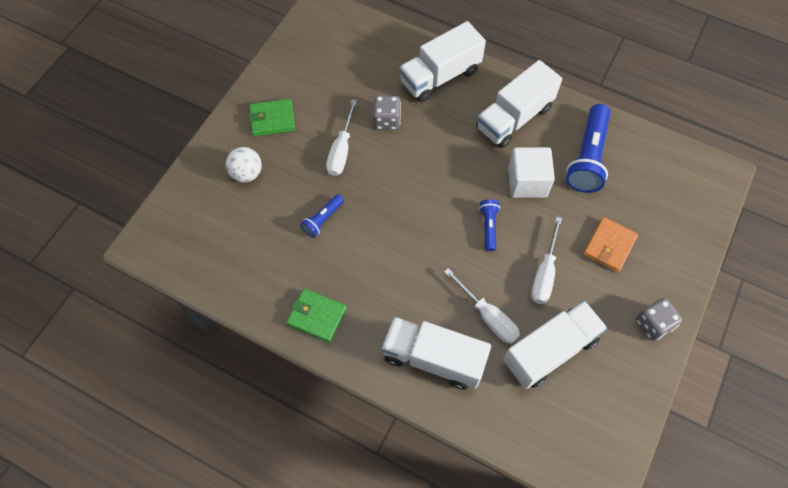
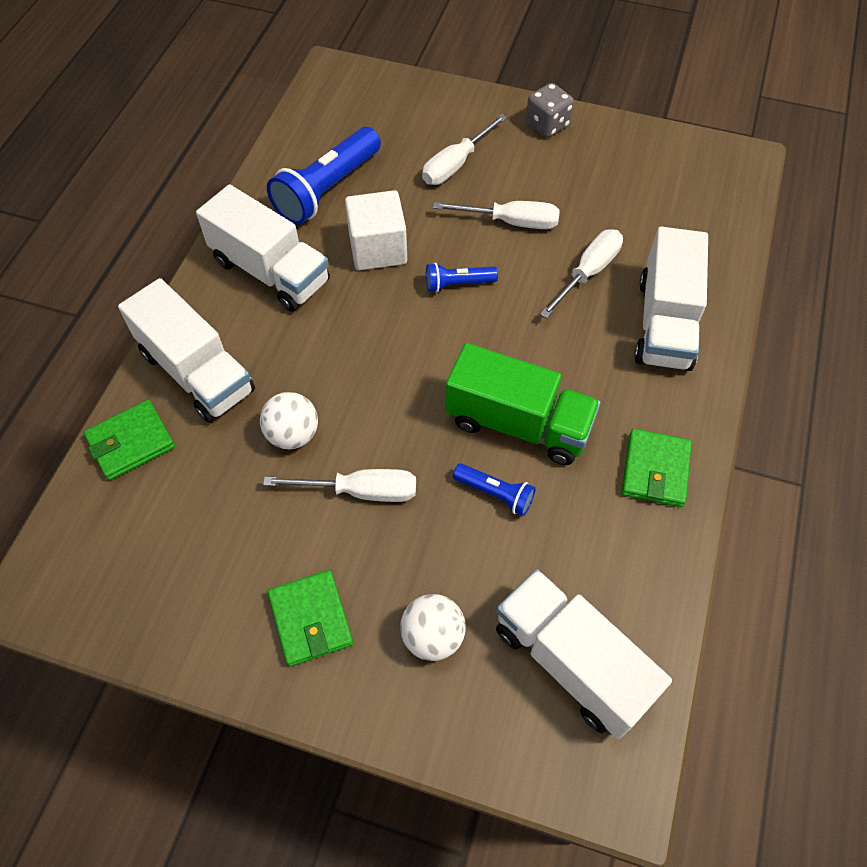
camera: 100 degrees left, 5 degrees down
(368, 242) = (518, 423): none -> green truck
(386, 120) = (293, 434): grey dice -> white ball
(398, 45) = (131, 442): none -> green wallet
(549, 350) = (611, 211): white truck -> white truck (571, 662)
(587, 157) = (327, 189): blue flashlight -> blue flashlight turned 120 degrees clockwise
(609, 246) = (456, 164): orange wallet -> white screwdriver

